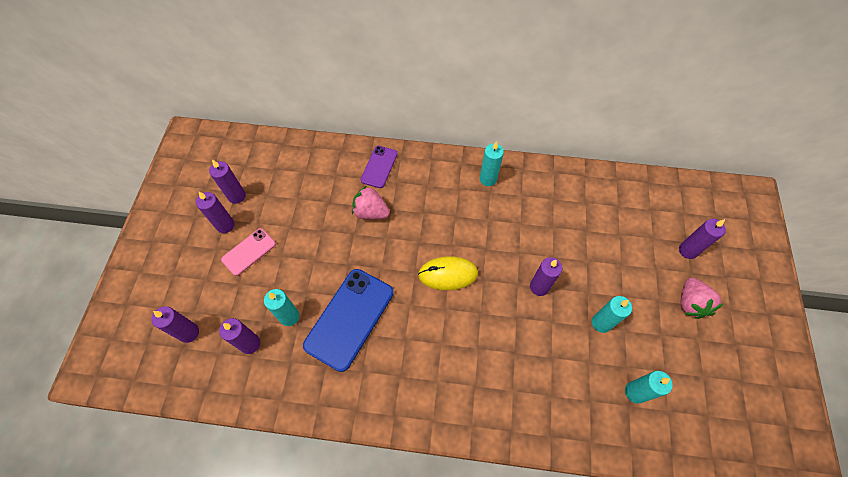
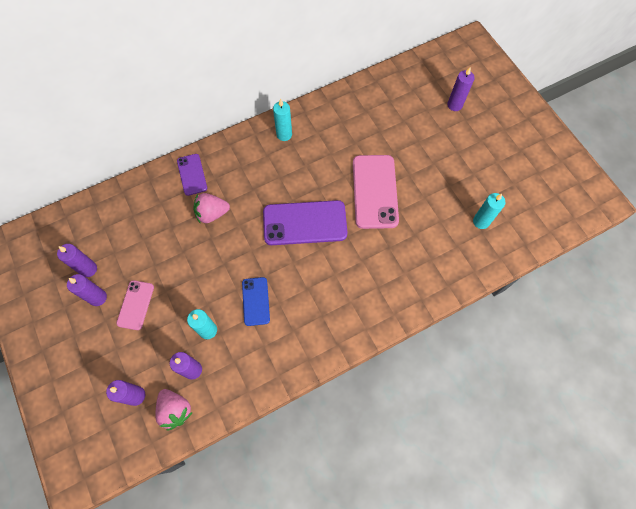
camera: 35 degrees left, 5 degrees up
(349, 318) = (256, 301): blue phone -> blue phone, size x0.55
(448, 274) = (305, 223): yellow mouse -> purple phone
(539, 287) = (374, 191): purple candle -> pink phone
(601, 323) = (431, 190): turquoise candle -> none
(690, 303) = (478, 140): pink strawberry -> pink strawberry (175, 410)

